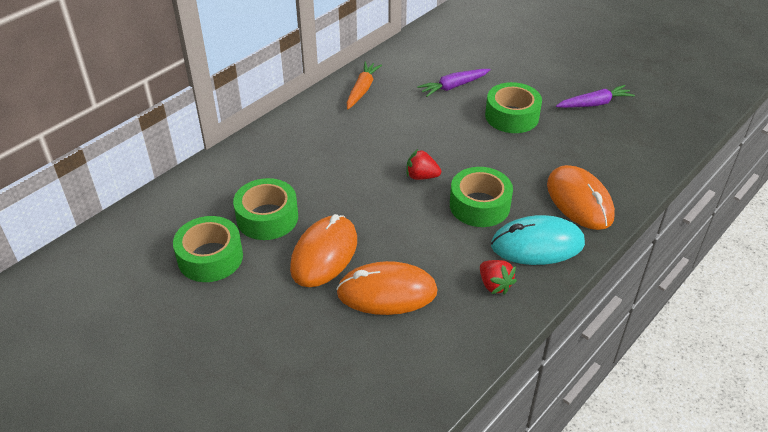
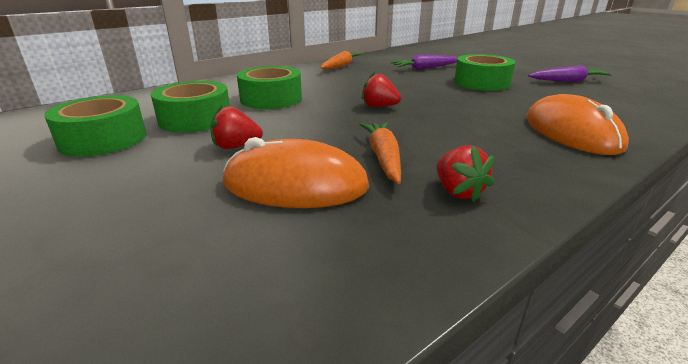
camera: 10 degrees right, 15 degrees down
(324, 254) = (236, 147): orange mouse -> red strawberry
(440, 254) = (383, 157): none -> orange carrot
(479, 205) = (442, 127): green tape -> green tape (271, 99)
(537, 244) = (520, 160): turquoise mouse -> none

